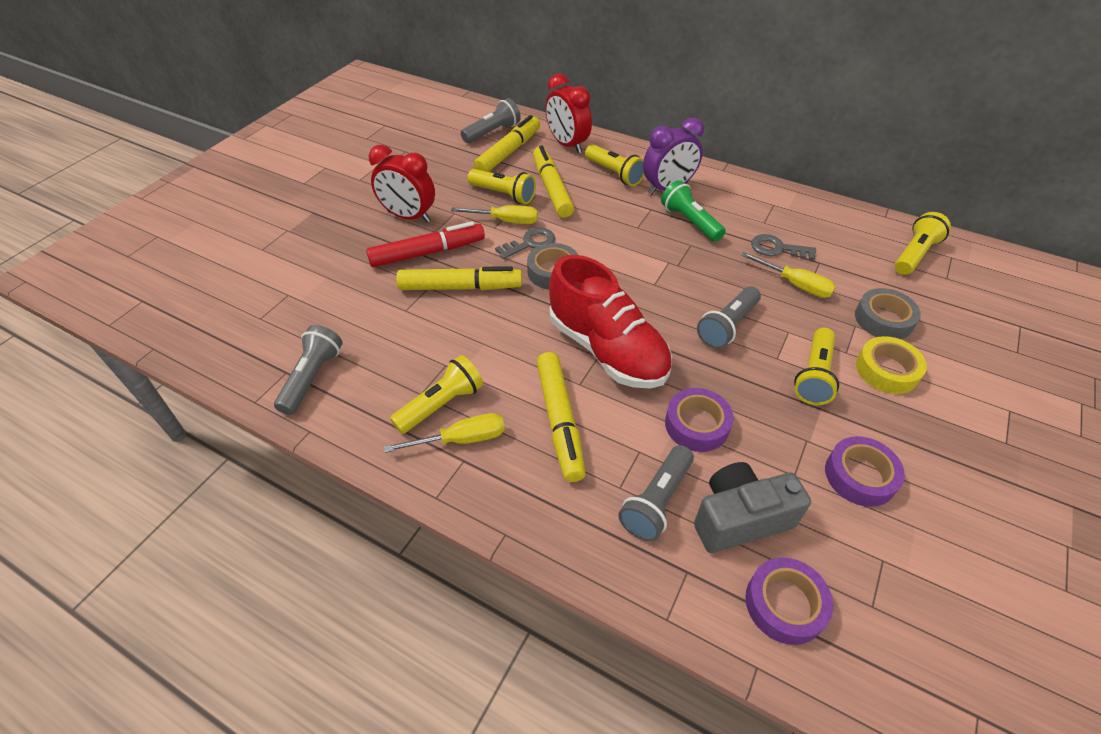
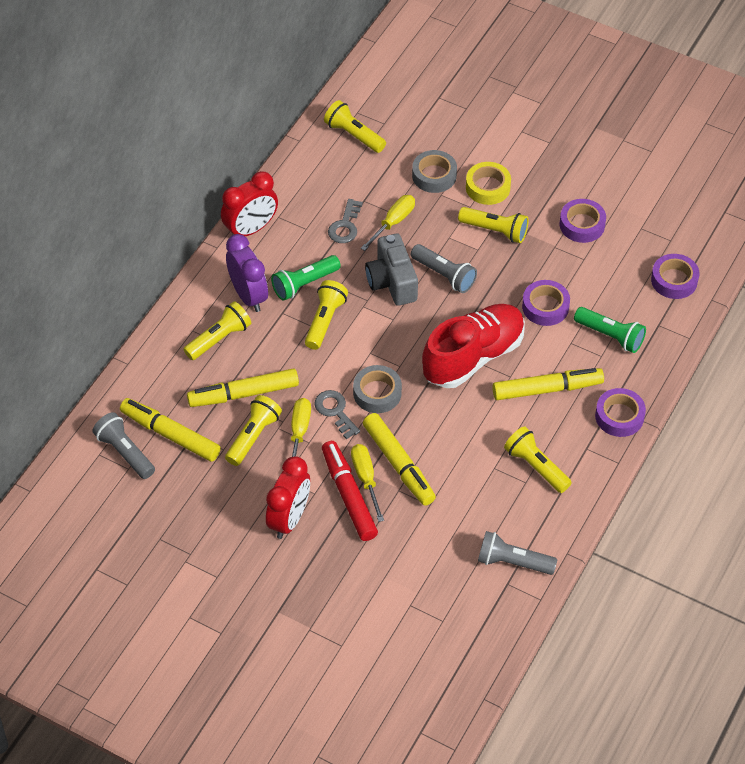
camera: 90 degrees left, 5 degrees up
(460, 287) = (399, 464): yellow marker -> yellow marker turned 150 degrees clockwise
(461, 439) = (568, 450): yellow screwdriver -> yellow screwdriver (366, 479)
(513, 503) = (619, 416): none -> purple tape
(567, 144) = (158, 379): red clock -> red clock (251, 229)
(644, 235) = (325, 321): none -> yellow flashlight
(657, 501) = (610, 336): grey flashlight -> green flashlight
(740, 518) = (619, 293): grey camera -> grey camera (392, 282)

